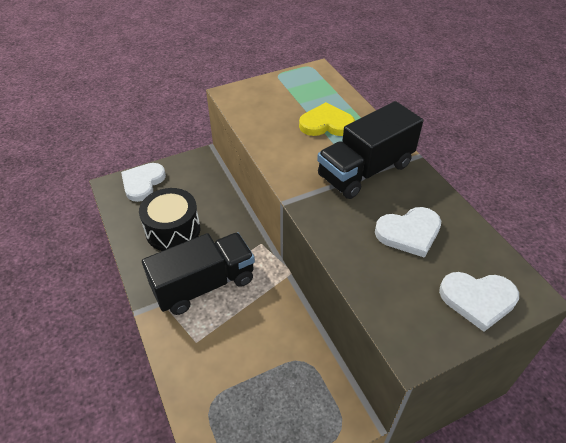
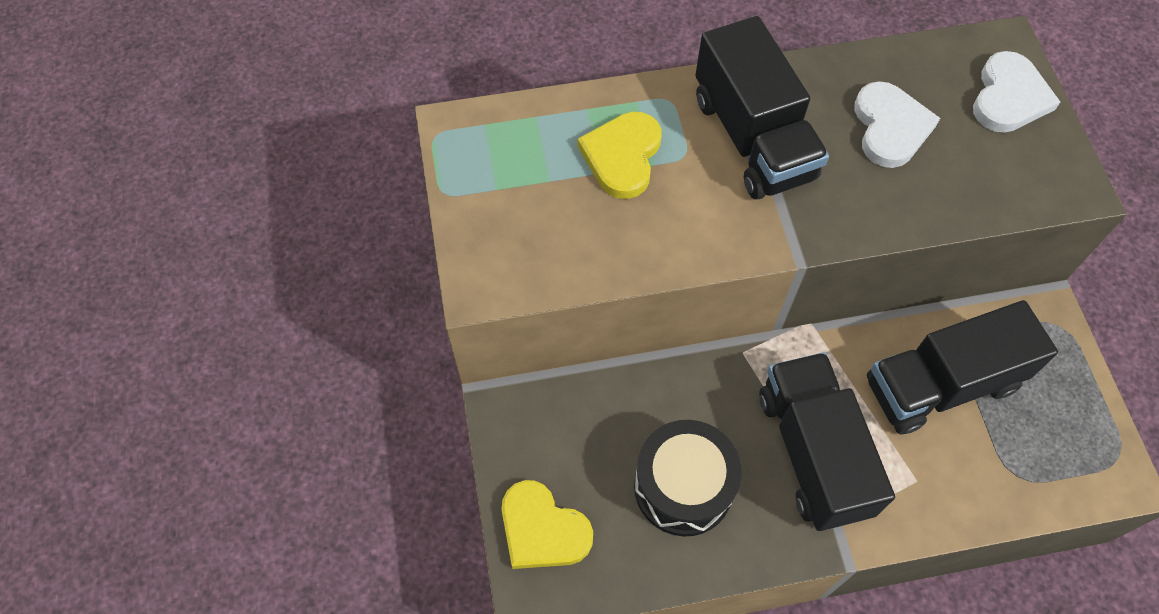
camera: 75 degrees left, 15 degrees up
(143, 183) = (542, 529): white heart -> yellow heart
(268, 350) = (941, 384): none -> black truck

